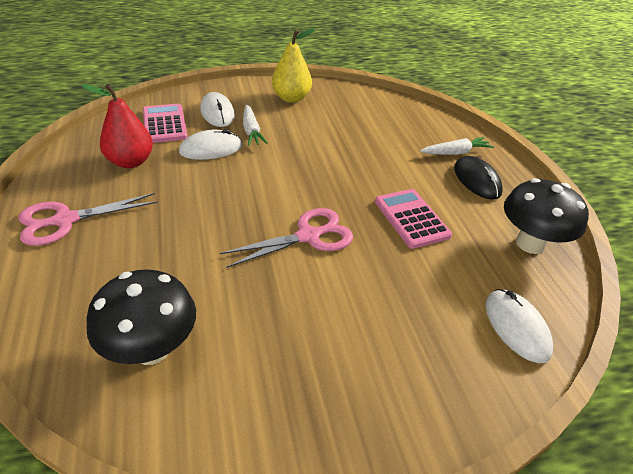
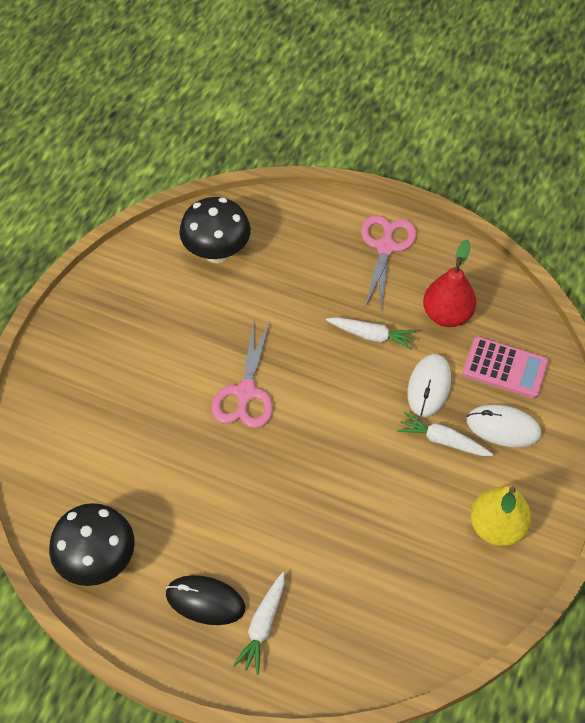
camera: 130 degrees right, 15 degrees up
(184, 191) = (371, 336): none -> white carrot
(411, 218) = (204, 488): pink calculator -> none
(516, 327) = (49, 464): white mouse -> none

